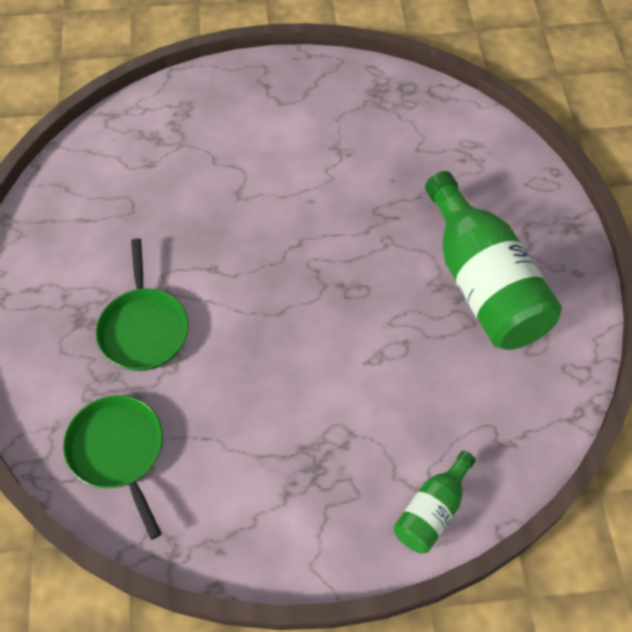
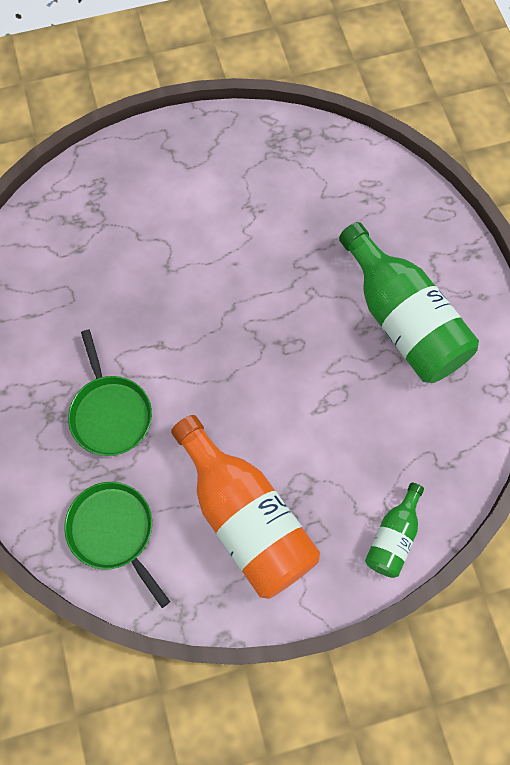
camera: 10 degrees left, 10 degrees up
(268, 461) = (246, 518): none -> orange bottle

